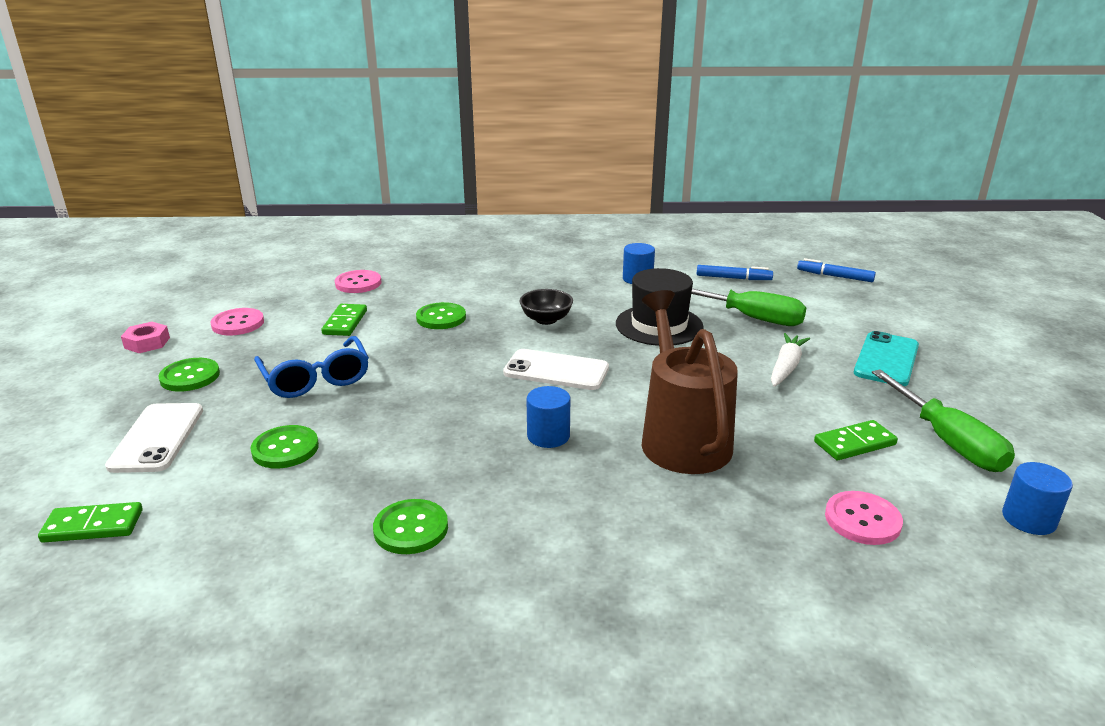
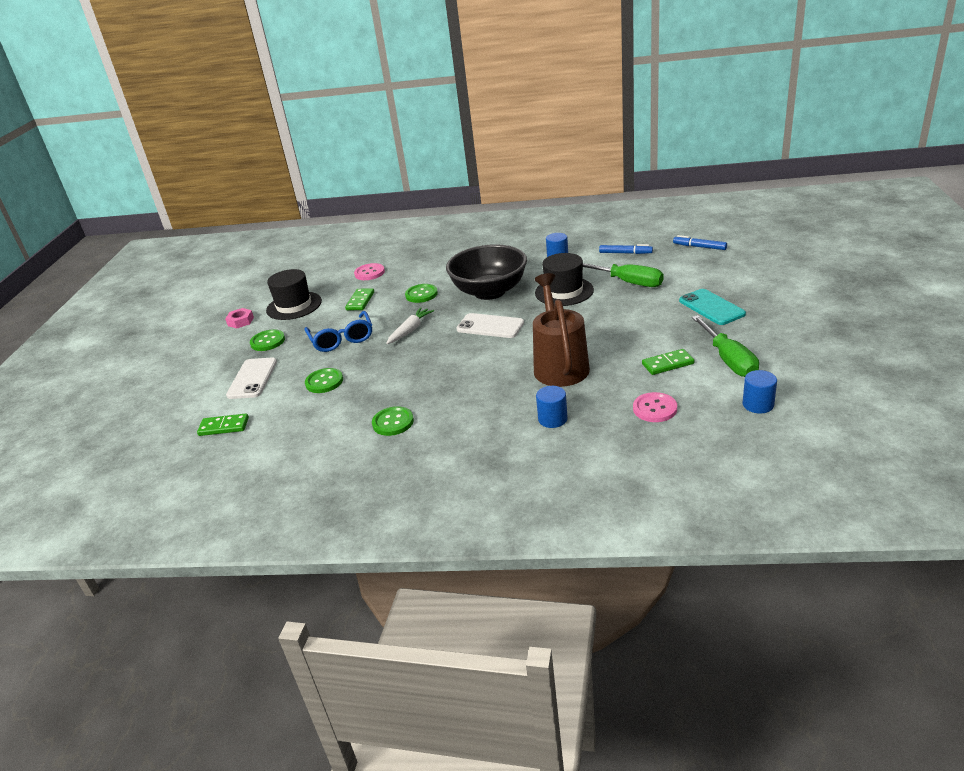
camera: 10 degrees right, 5 degrees up
(238, 323) = (294, 306): pink button -> black hat
(546, 319) = (489, 292): black bowl -> black bowl, size x2.26
(548, 436) = (478, 368): blue cylinder -> blue cylinder (552, 419)
(786, 367) = (641, 316): white carrot -> white carrot (410, 330)
(886, 359) = (711, 307): turquoise phone -> turquoise phone turned 60 degrees counterclockwise

